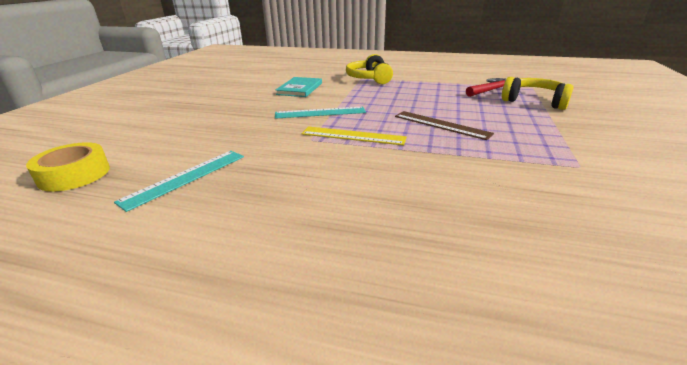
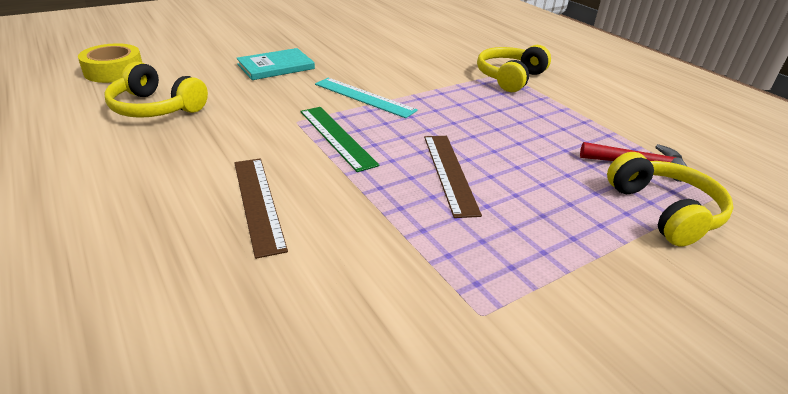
camera: 40 degrees right, 5 degrees up
(186, 178) = (156, 108): turquoise ruler -> yellow headphones
(300, 89) = (406, 60): turquoise book -> turquoise book (276, 66)
(353, 136) = (337, 137): yellow ruler -> green ruler
(394, 185) = (258, 203): none -> brown ruler

